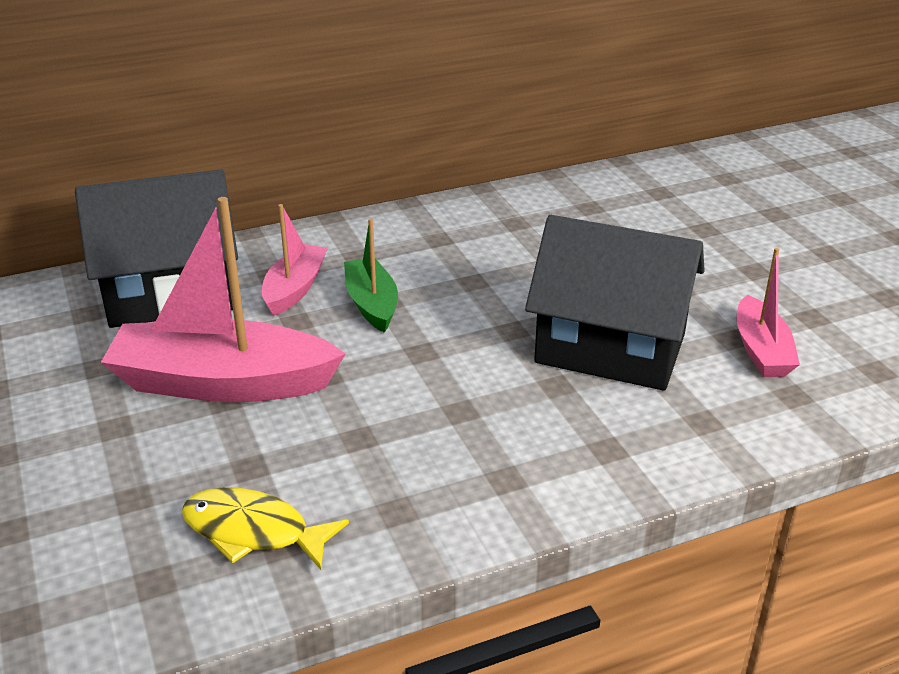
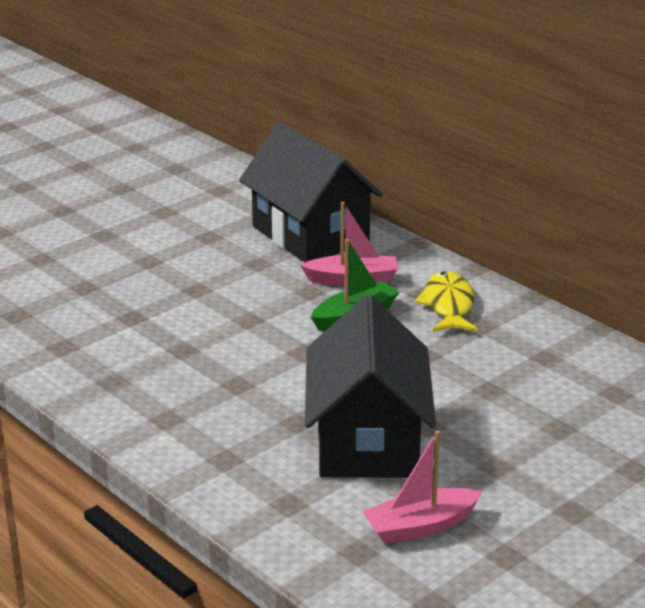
camera: 70 degrees right, 5 degrees down
(223, 383) = (215, 284): pink boat -> none
(253, 531) = (70, 334): yellow fish -> yellow fish (448, 305)

